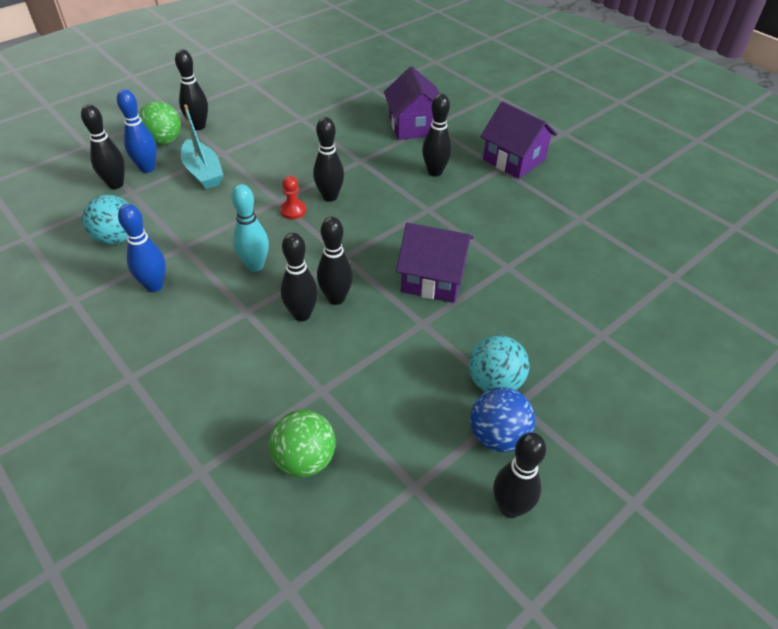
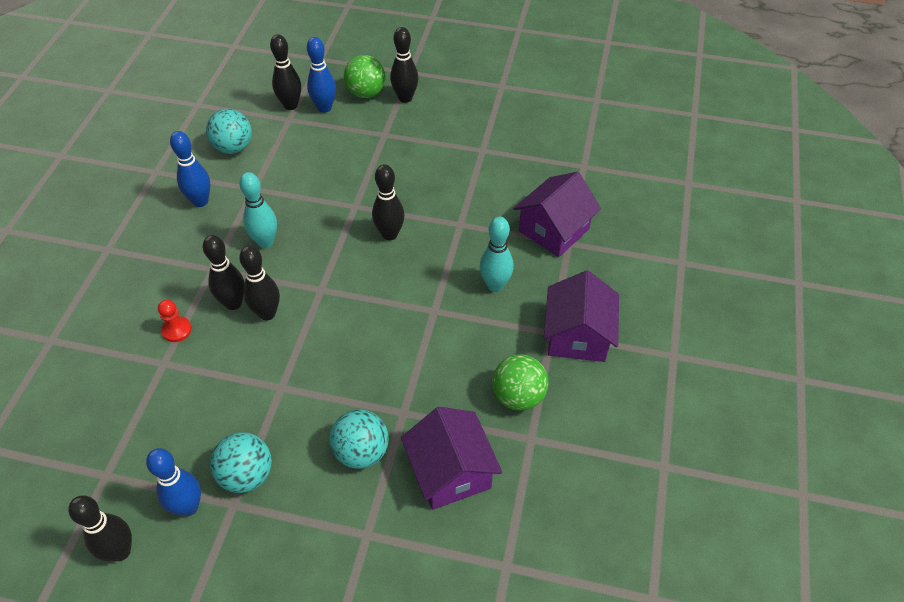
camera: 55 degrees right, 5 degrees up
(203, 172) = (349, 140): turquoise boat -> none
(293, 211) = (350, 223): red pawn -> red pawn (177, 330)
(305, 459) = (93, 392): green ball -> green ball (518, 396)
(433, 278) = (342, 365): purple house -> purple house (451, 472)
(435, 172) = (495, 285): black bowling pin -> turquoise bowling pin
(498, 436) = (188, 507): blue ball -> blue bowling pin
(525, 304) = (361, 452): none -> turquoise ball

